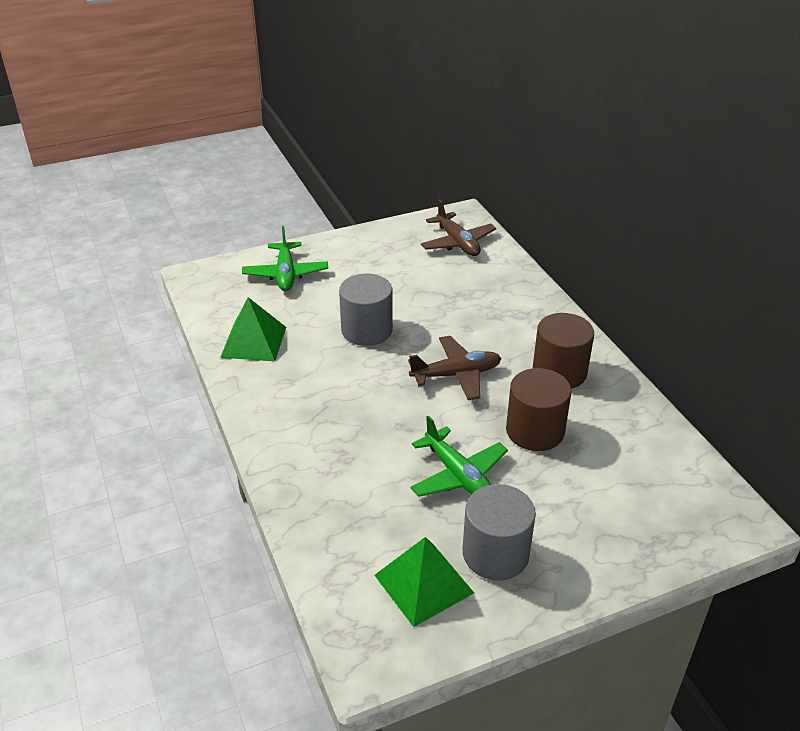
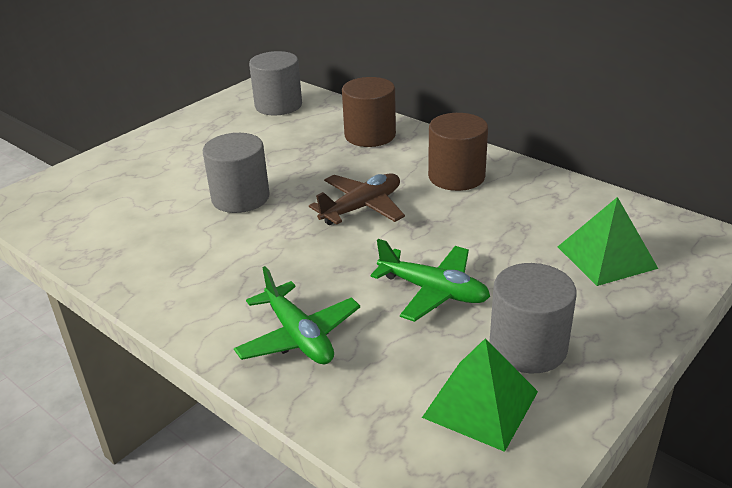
camera: 25 degrees left, 5 degrees down
(253, 342) = (119, 244): green pyramid -> green pyramid (606, 257)
(285, 274) = (115, 175): green plane -> green plane (298, 336)
(457, 242) = (278, 105): brown plane -> grey cylinder
(535, 431) = (474, 229): brown cylinder -> brown cylinder (370, 135)

